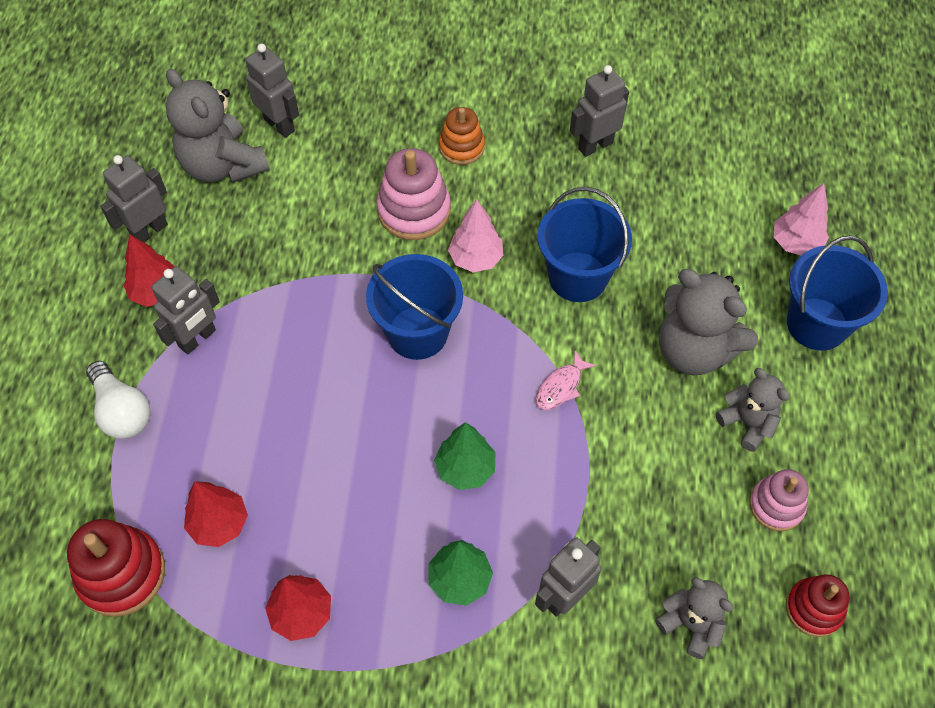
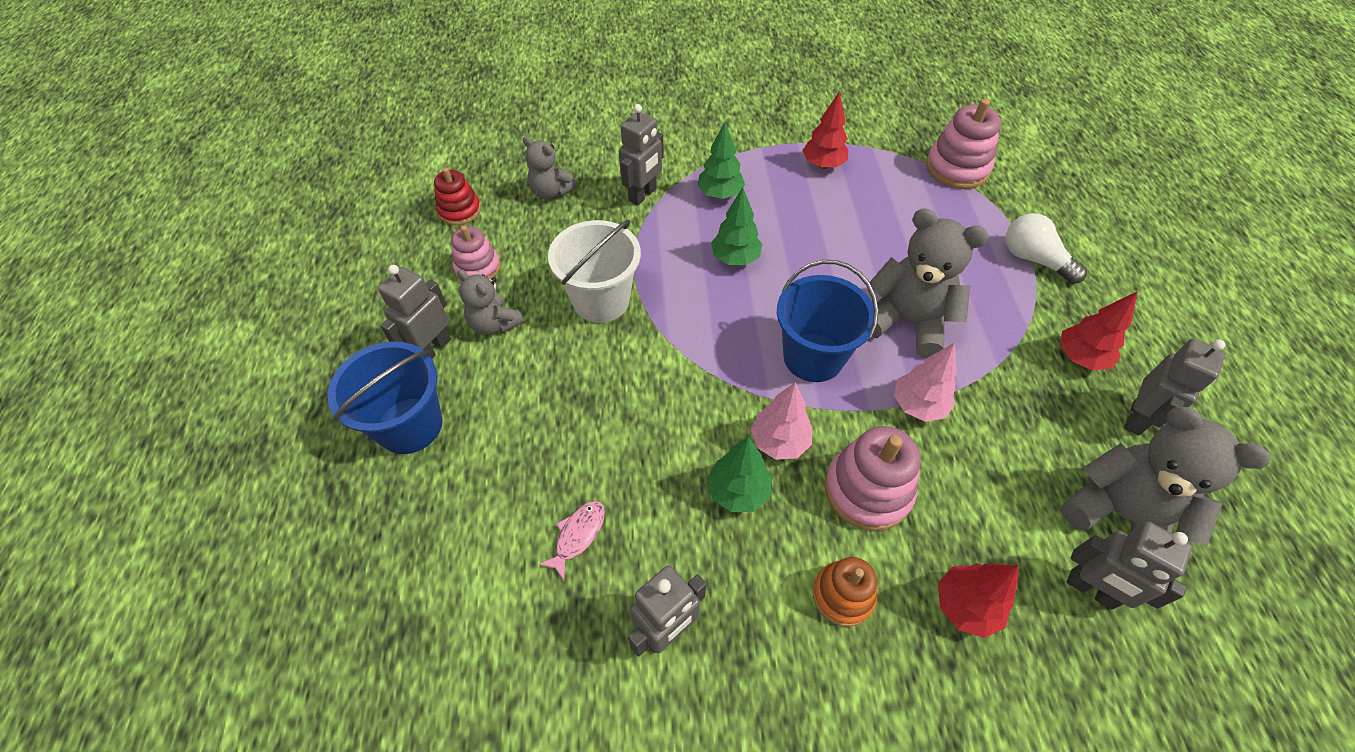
camera: 170 degrees right, 5 degrees down
(121, 574) = (957, 168): red stacking toy -> pink stacking toy
(197, 338) = (1012, 322): grey robot -> grey robot (433, 348)
(219, 523) = (907, 202): red tree -> red tree (965, 606)
(522, 225) = (738, 491): none -> green tree
(561, 386) = (666, 329): pink fish -> pink fish (578, 535)
(578, 277) = (665, 438): blue bucket -> none
(629, 435) = (601, 300): none -> white bucket
(694, 350) = (540, 380): grey teddy bear -> grey teddy bear (907, 322)
(795, 243) = (414, 520): pink tree -> pink tree (918, 405)

